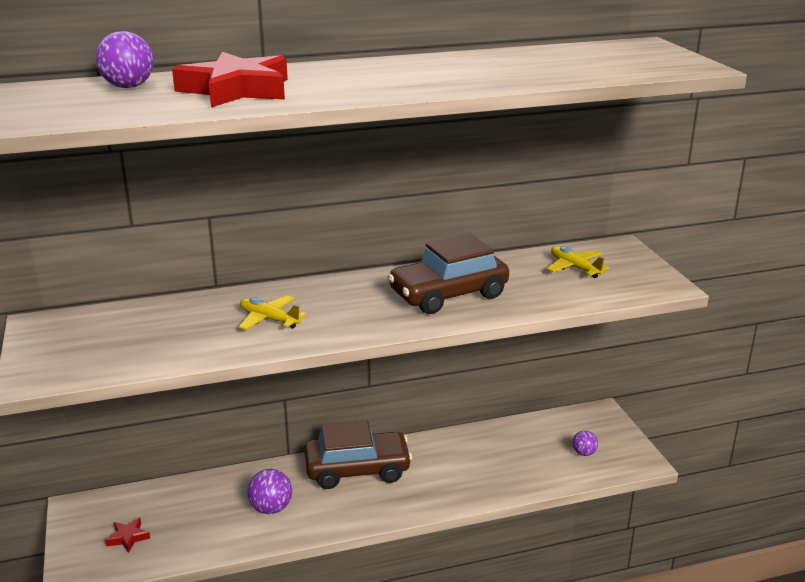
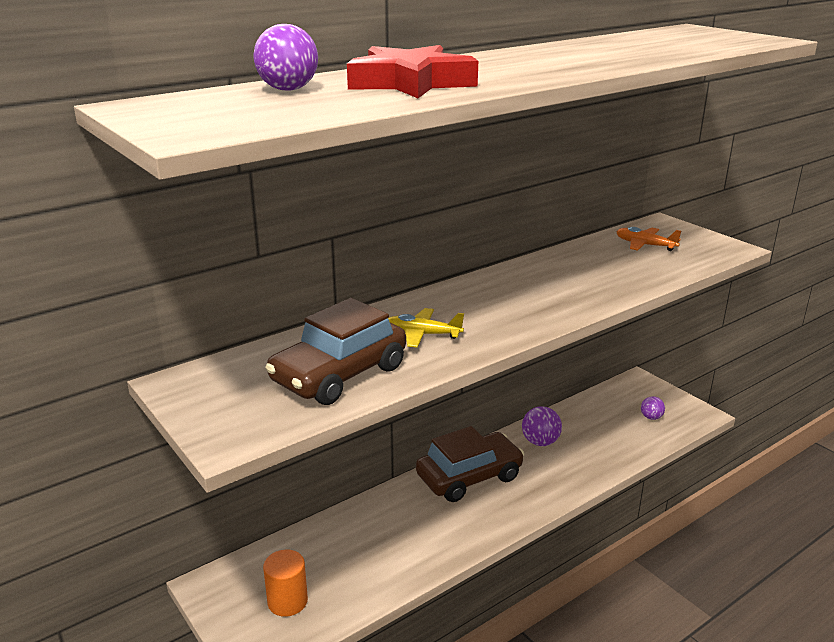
camera: 20 degrees left, 0 degrees up
(128, 537) = (287, 601): red star -> orange cylinder
(271, 508) = (414, 534): purple ball -> purple ball (540, 442)
(448, 294) = (564, 284): brown car -> brown car (339, 374)
(574, 268) = (645, 245): yellow plane -> orange plane

